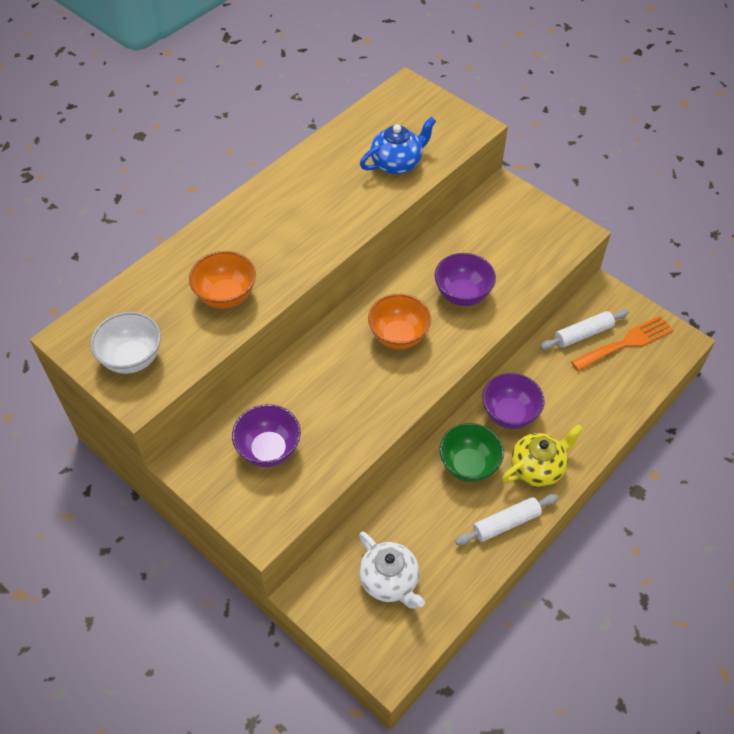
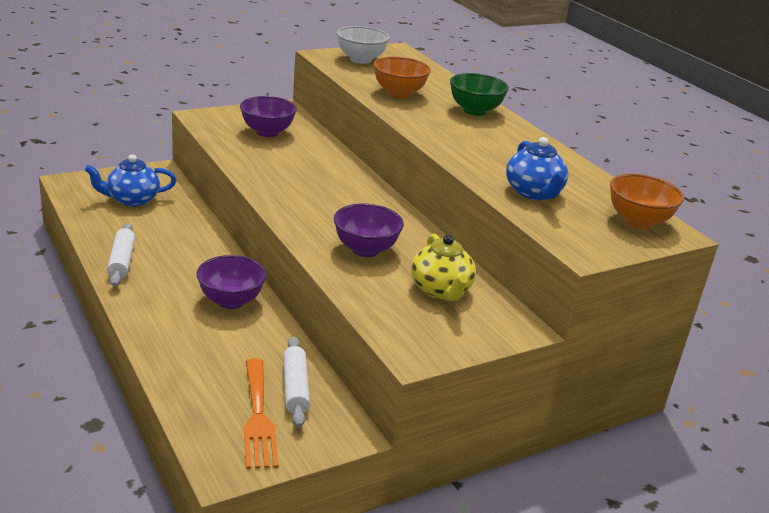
camera: 105 degrees right, 25 degrees down
(390, 581) = (132, 200): white teapot -> blue teapot
(398, 336) = (336, 205): orange bowl -> orange bowl (638, 221)
(468, 465) = (196, 262): green bowl -> green bowl (475, 111)
(537, 468) = (157, 296): yellow teapot -> yellow teapot (441, 290)

